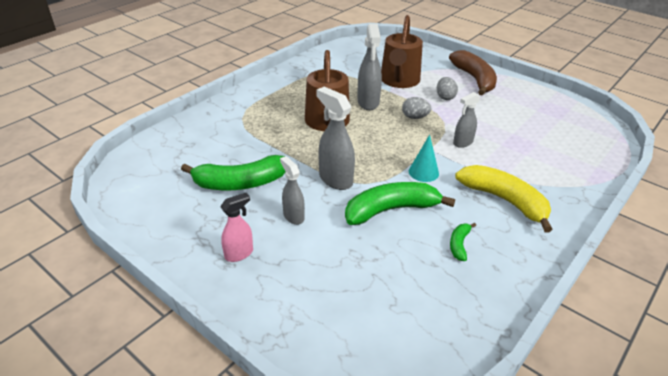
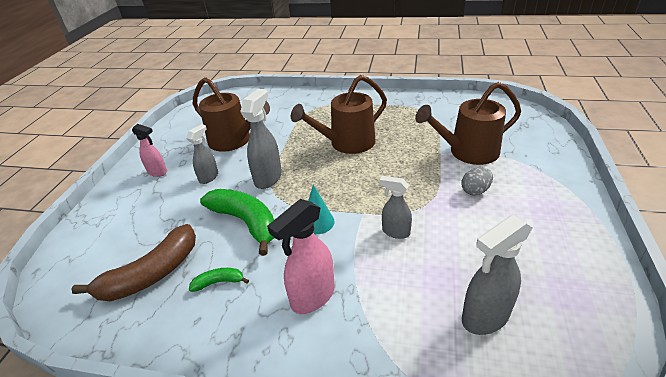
camera: 65 degrees right, 0 degrees up
(240, 183) = (234, 141): green banana -> brown watering can
(368, 102) = (404, 150): grey spray bottle -> grey spray bottle (485, 317)
(415, 117) = (410, 185): grey egg -> none
(474, 79) = (548, 199): brown banana -> brown banana (152, 274)
(504, 200) = (312, 297): yellow banana -> pink spray bottle

